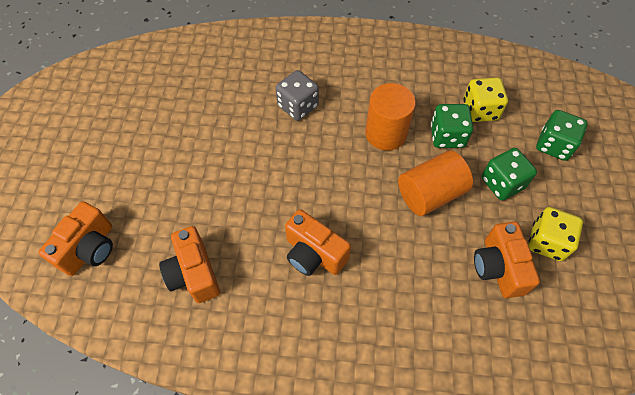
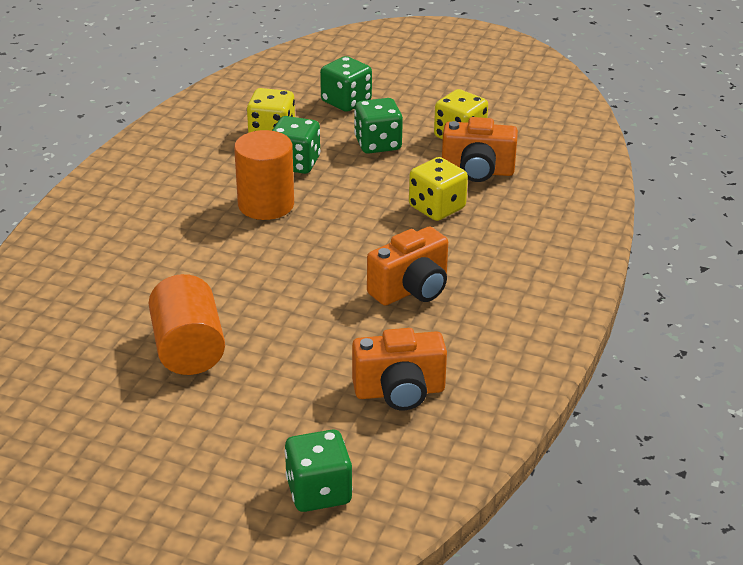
camera: 75 degrees left, 25 degrees down
(89, 249) = (318, 491): orange camera -> green dice
(298, 106) = (178, 265): grey dice -> none
(429, 248) = (437, 208): none -> yellow dice
(430, 193) = (368, 192): orange cylinder -> orange cylinder (188, 349)

